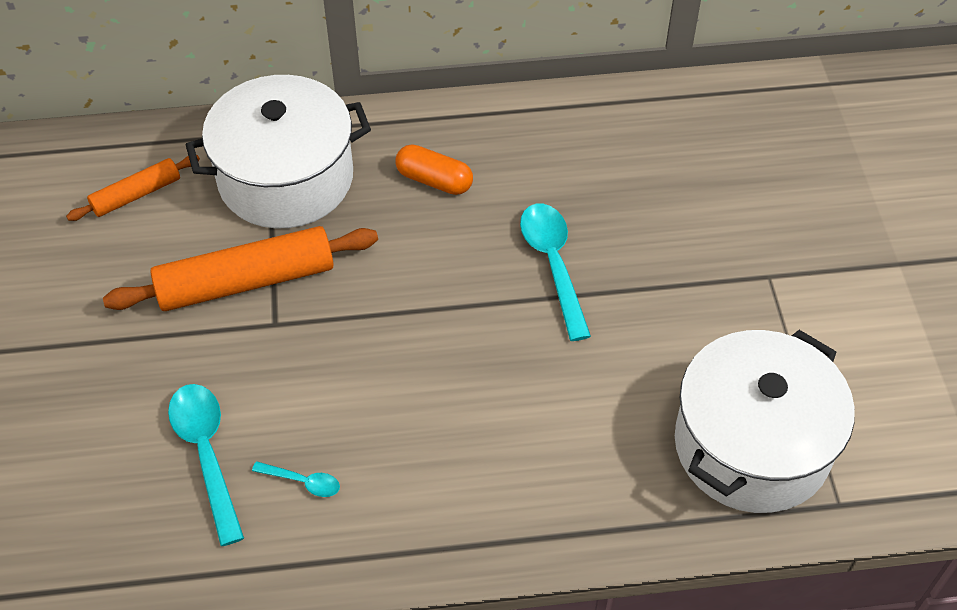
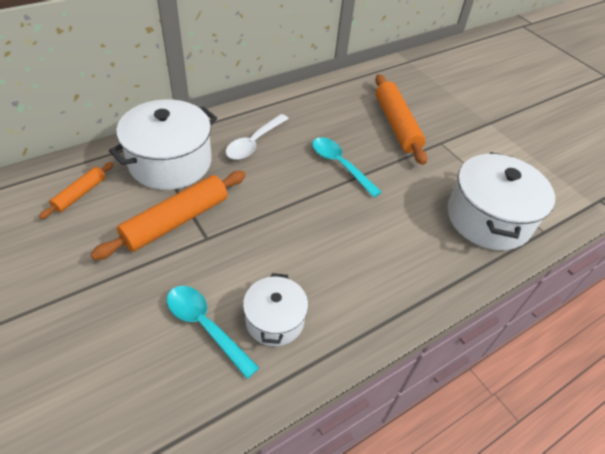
camera: 30 degrees left, 5 degrees down
(302, 482) = (274, 320): turquoise spoon -> white pot
(434, 180) = (254, 143): orange capsule -> white spoon
(708, 215) = (396, 125): none -> orange rolling pin

